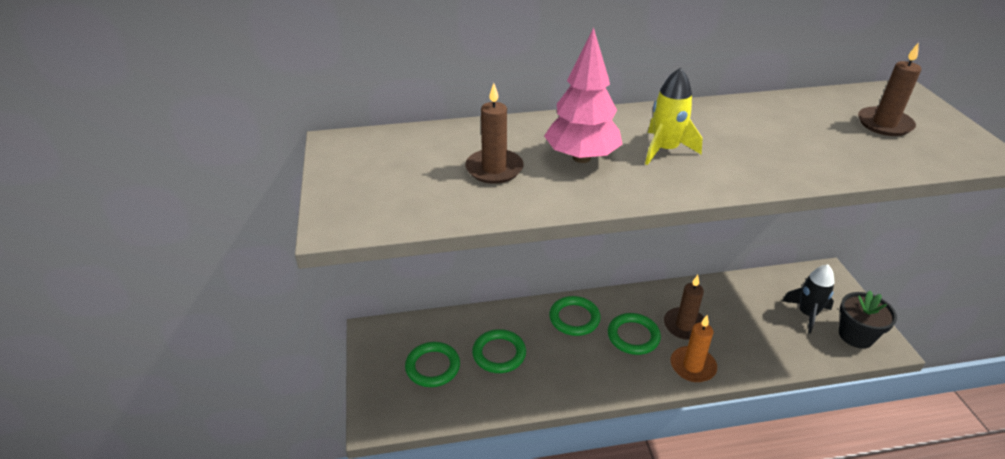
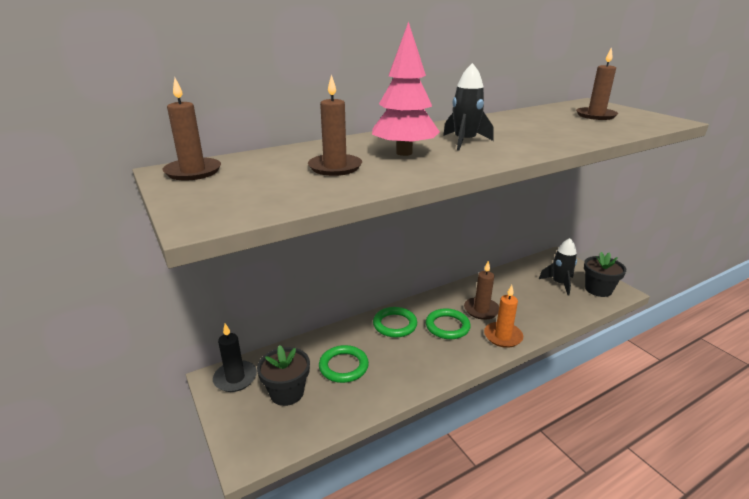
camera: 20 degrees left, 10 degrees down
(357, 148) = (193, 171): none -> brown candle
(390, 337) = (235, 378): none -> black candle
(432, 367) = (287, 392): green ring -> black flower pot
(665, 150) = (465, 142): yellow rocket -> black rocket

